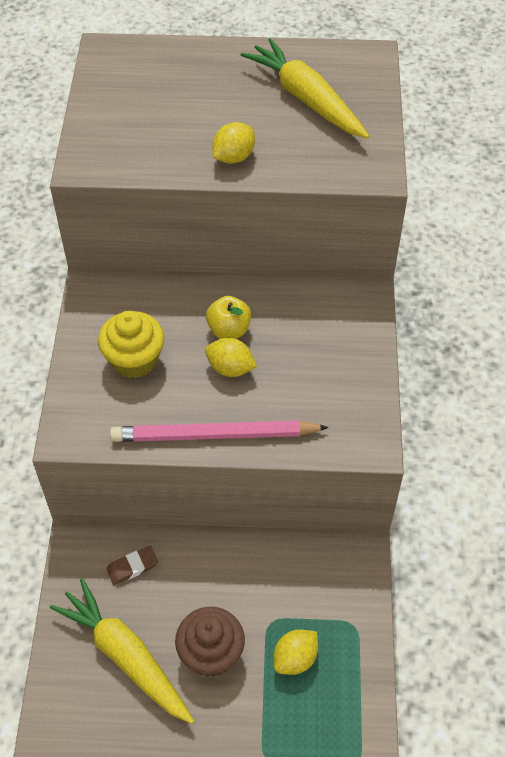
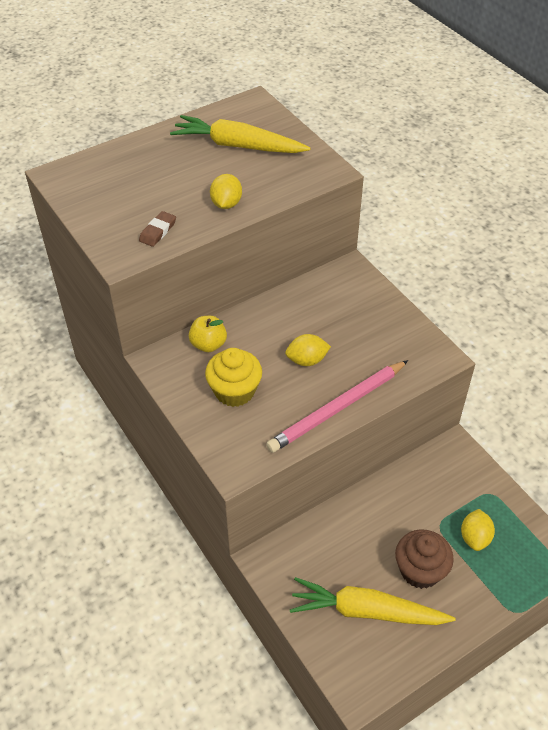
camera: 35 degrees left, 5 degrees down
(132, 567) = (317, 550): brown eraser -> brown eraser (158, 231)
(229, 330) = (282, 336): yellow apple -> yellow apple (208, 344)

